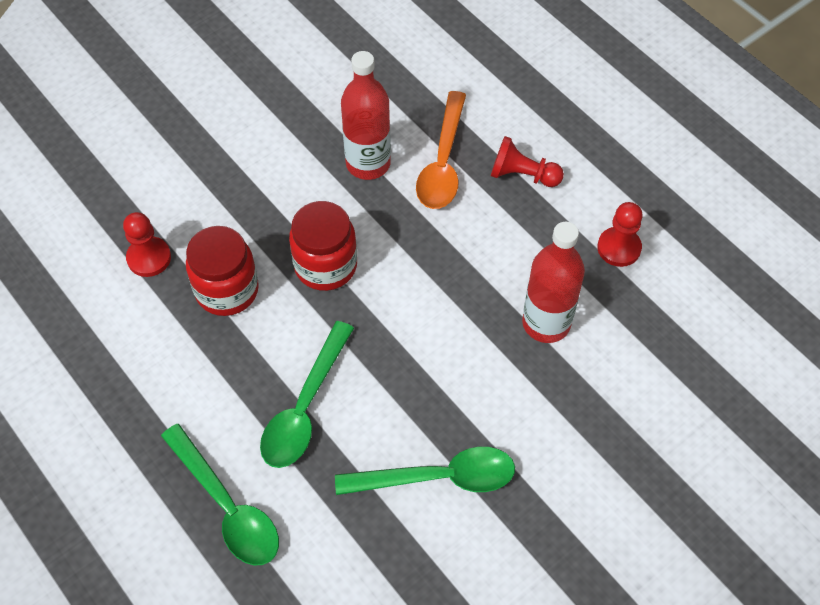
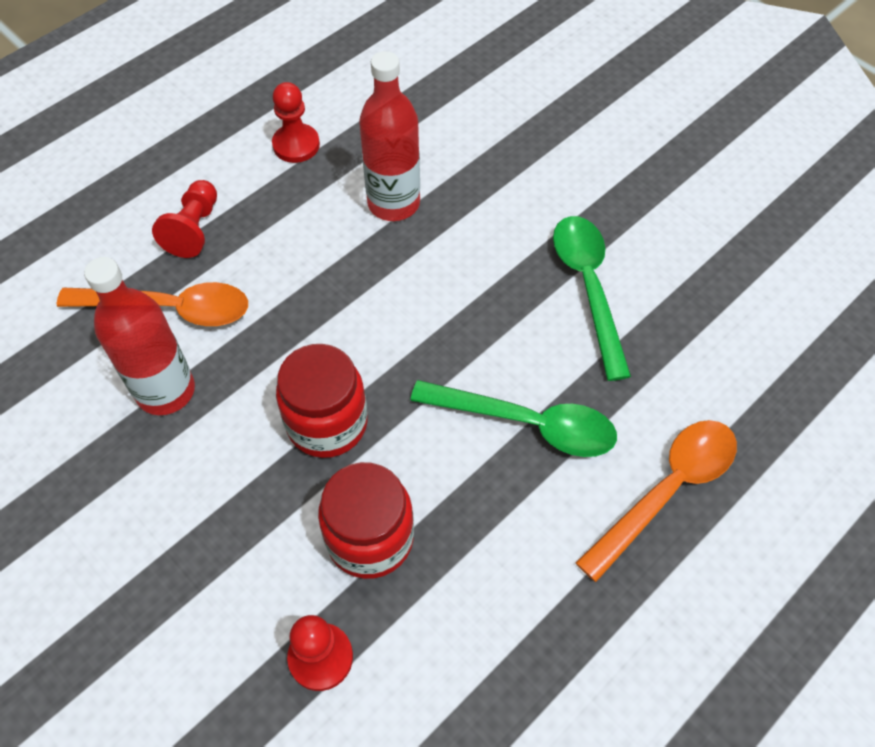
camera: 95 degrees left, 0 degrees up
(227, 506) = (666, 491): green spoon -> orange spoon

